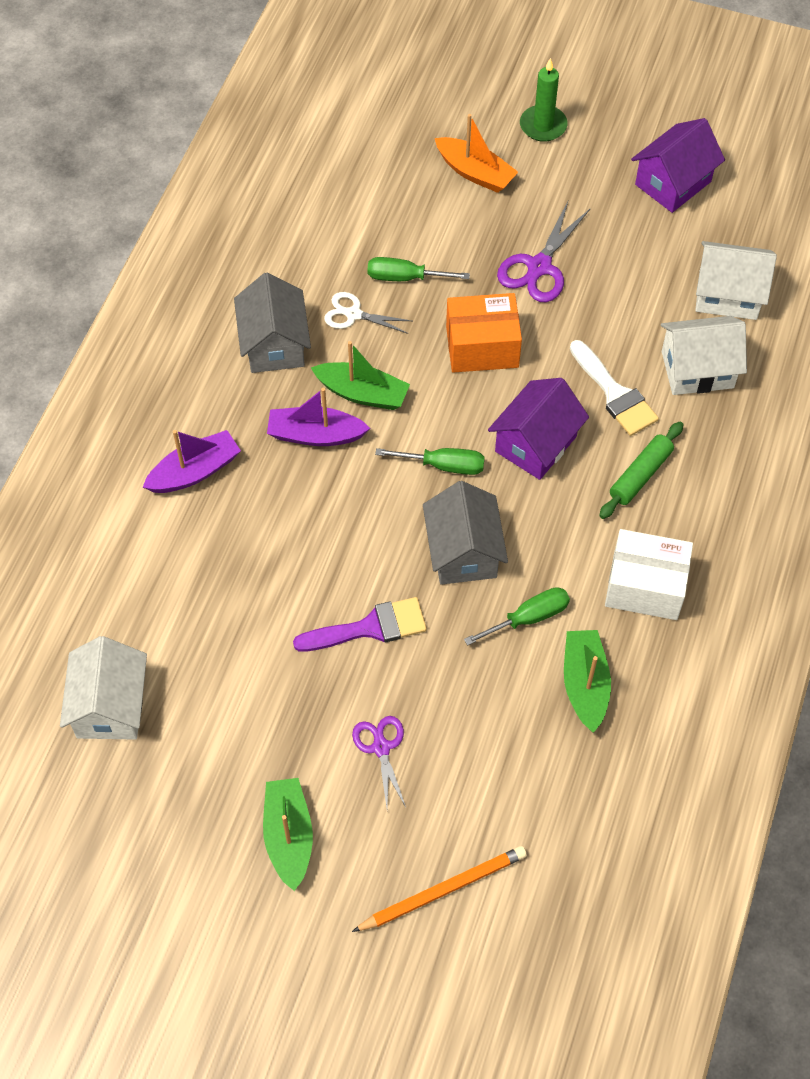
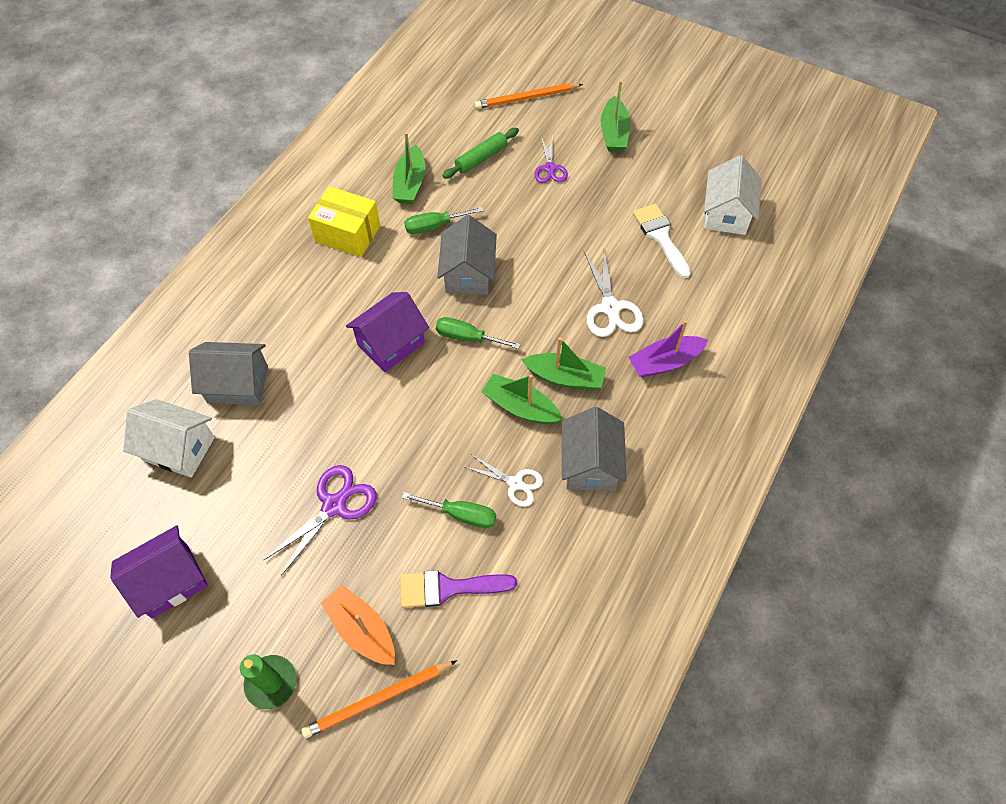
camera: 170 degrees left, 0 degrees up
(268, 532) = (610, 308): none -> white scissors
(315, 435) = (564, 377): purple boat -> green boat
(370, 627) = (545, 235): purple brush -> purple brush (448, 588)
(443, 127) = (378, 699): none -> orange pencil
(482, 347) = (409, 433): orange box -> none
(614, 393) = (313, 374): white brush -> white brush (660, 236)
(640, 475) = (320, 308): green rolling pin -> green rolling pin (481, 158)
(645, 586) = (347, 234): white box -> yellow box
(697, 370) = (238, 384): white house -> grey house

